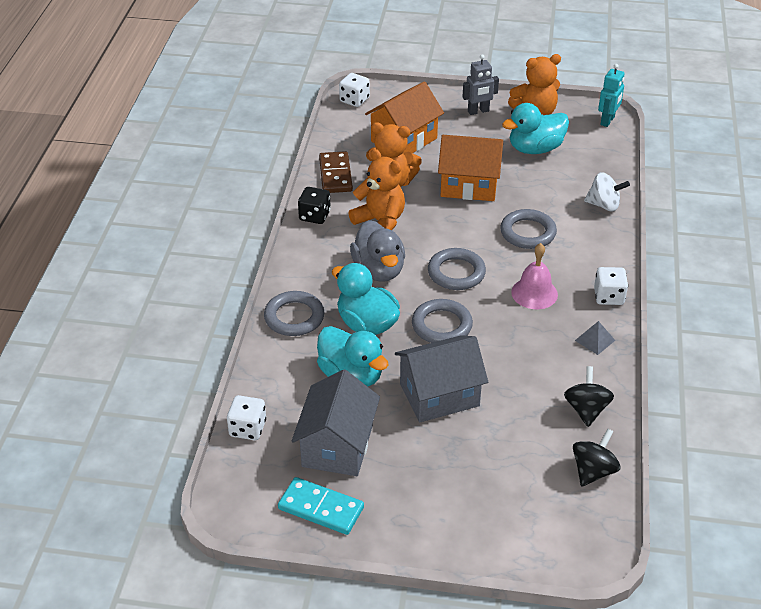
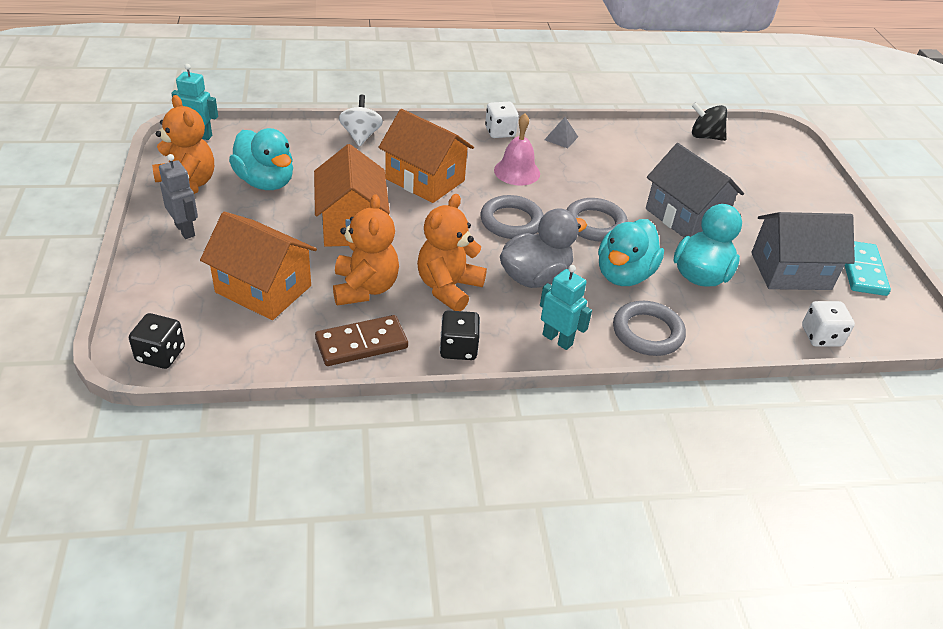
camera: 110 degrees left, 0 degrees up
(305, 266) = (557, 339): none -> turquoise robot
(354, 100) = (160, 354): white dice -> black dice
(528, 233) = (425, 180): grey ring -> orange house
(586, 409) = (645, 141): black spinning top -> none

